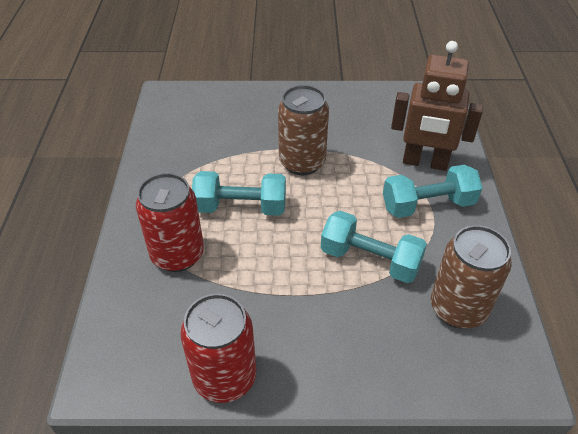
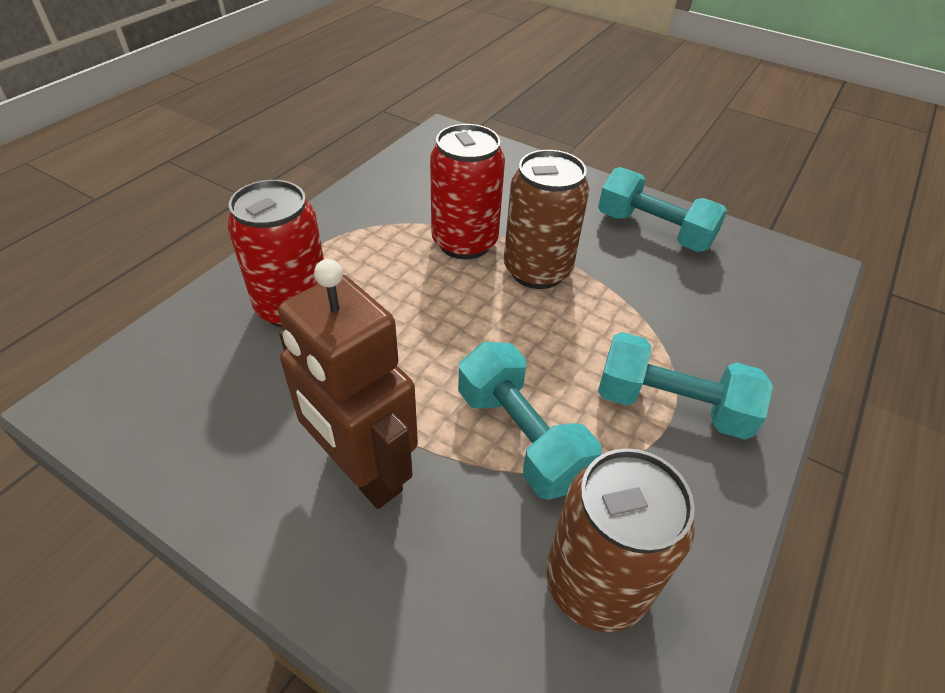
camera: 30 degrees right, 0 degrees up
(224, 377) = (203, 482): red can -> red can (464, 242)
(241, 207) = (414, 288): turquoise dumbbell -> turquoise dumbbell (653, 231)
(425, 162) = (714, 346): brown robot -> brown robot (363, 472)

